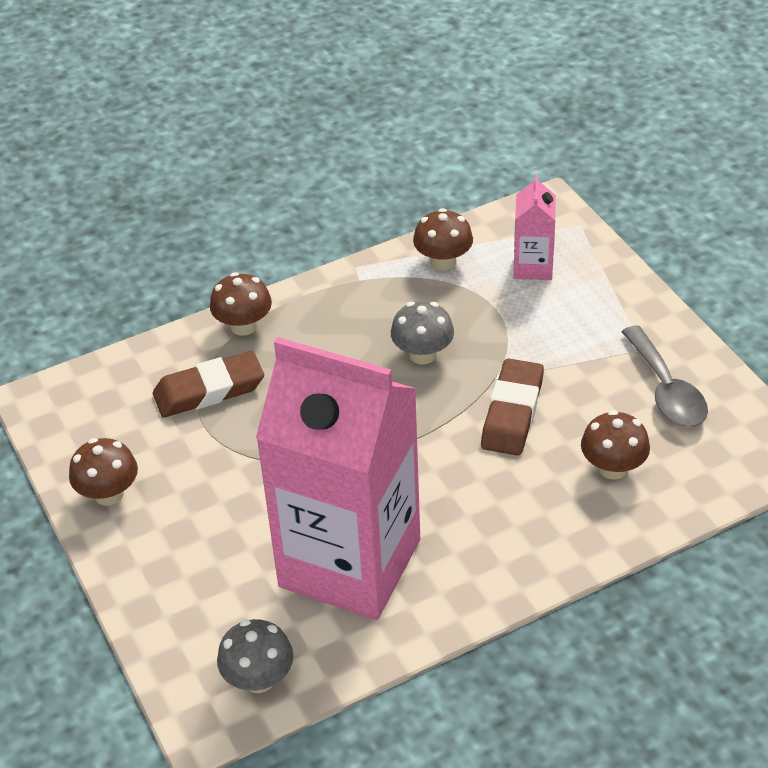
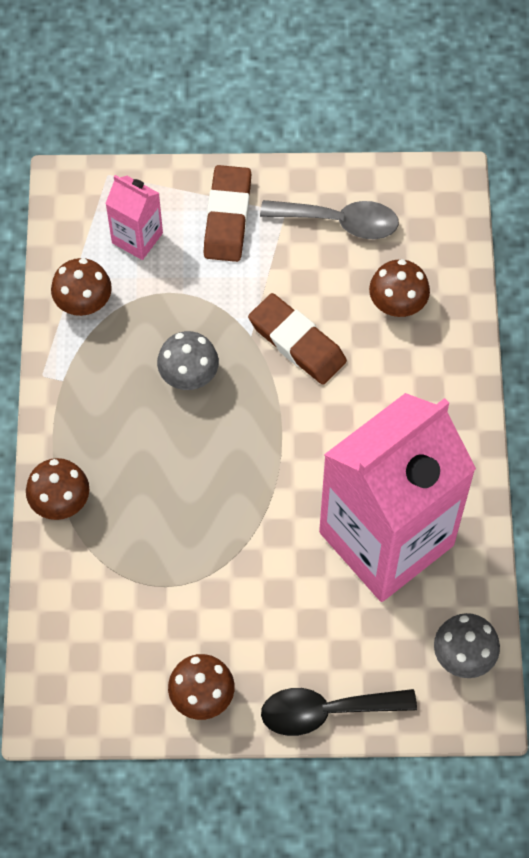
camera: 65 degrees left, 20 degrees up
(139, 591) = (326, 711): none -> black spoon
(209, 390) = (125, 564): brown eraser -> brown eraser (227, 217)

